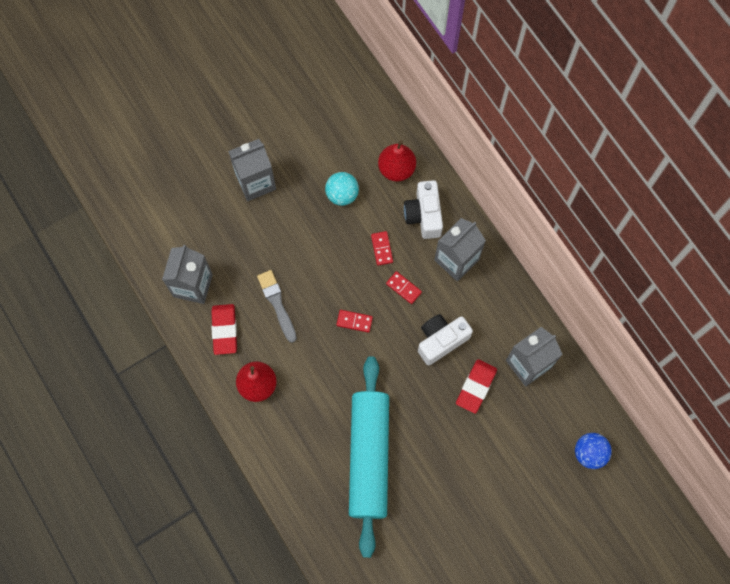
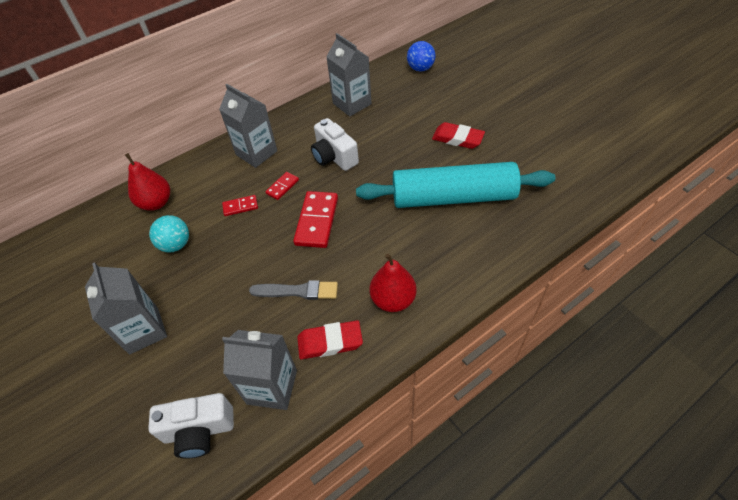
camera: 90 degrees left, 20 degrees down
(277, 304) = (297, 291): grey brush -> grey brush turned 150 degrees counterclockwise
(354, 321) = (317, 221): red domino -> red domino, size x1.88
(424, 215) = (209, 178): white camera -> white camera (199, 431)
(476, 387) = (375, 132): red eraser -> red eraser (457, 138)

